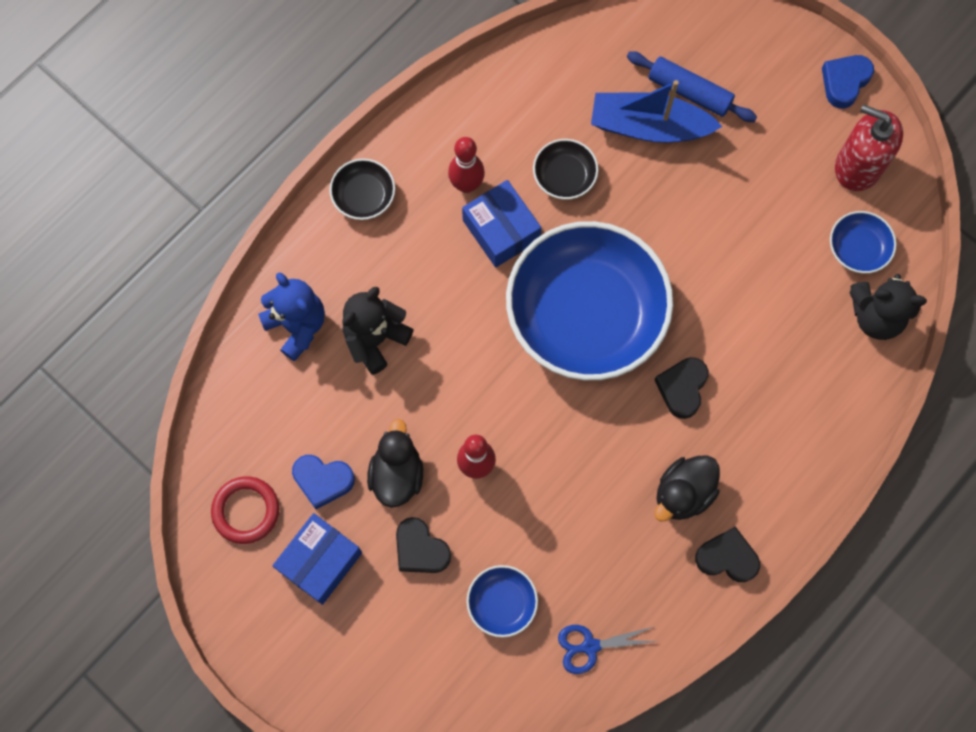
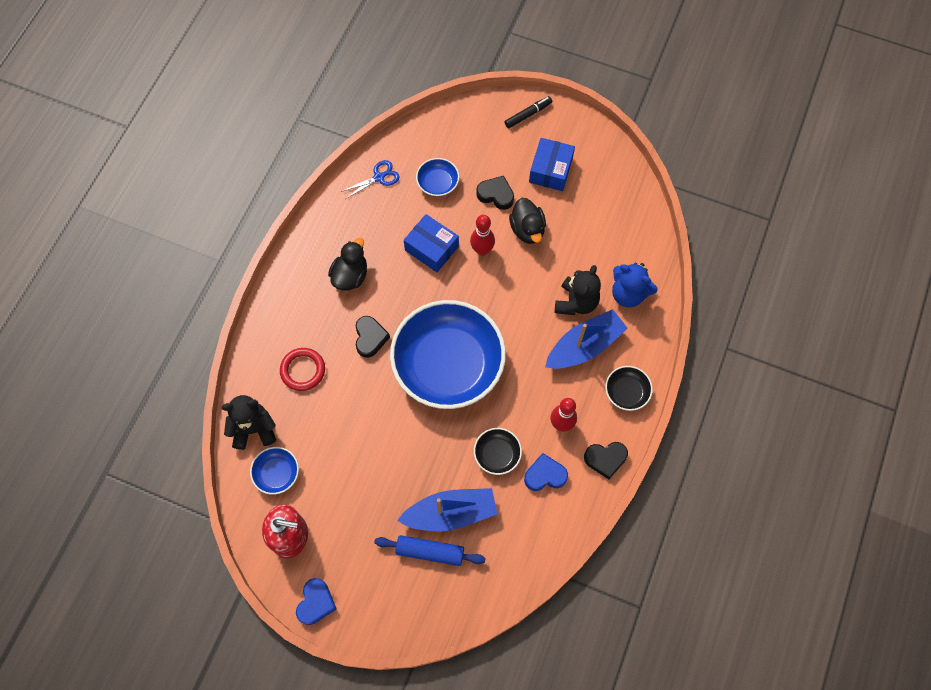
camera: 160 degrees right, 5 degrees down
(246, 511) = (606, 182): red ring -> red ring (303, 370)
(313, 676) = (527, 115): none -> black marker
(323, 481) = (569, 212): blue heart -> blue heart (545, 475)
(391, 274) = (584, 346): none -> blue boat
(501, 230) = (525, 401): blue box -> blue box (431, 248)
(727, 557) = (313, 249): black heart -> black heart (605, 459)

